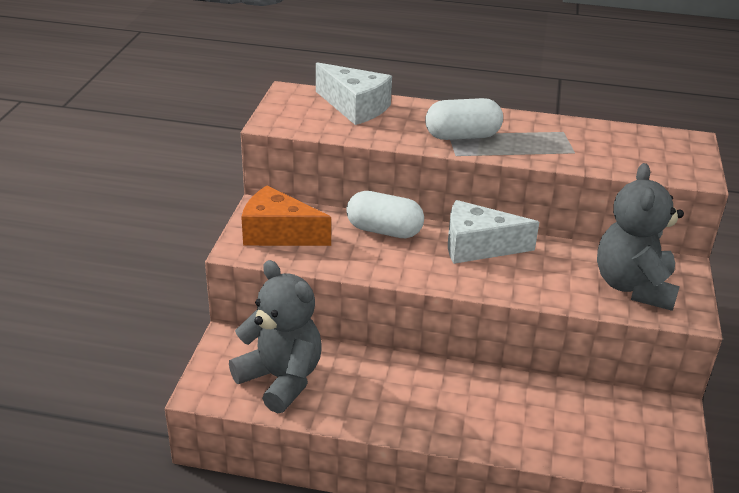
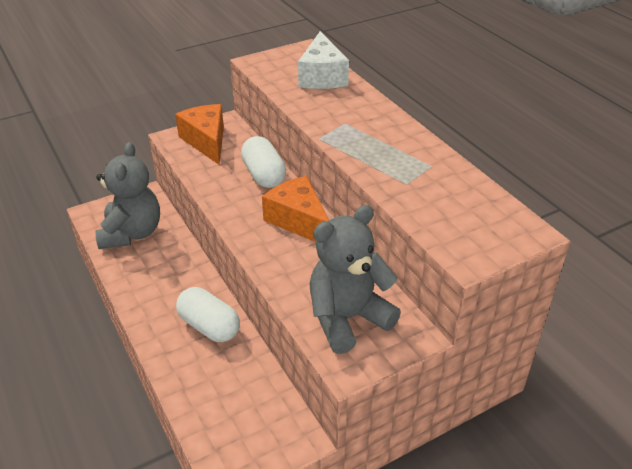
camera: 50 degrees right, 5 degrees up
(462, 136) = (349, 129): white capsule -> white capsule (209, 326)
(478, 246) = (298, 221): white cheese -> orange cheese

